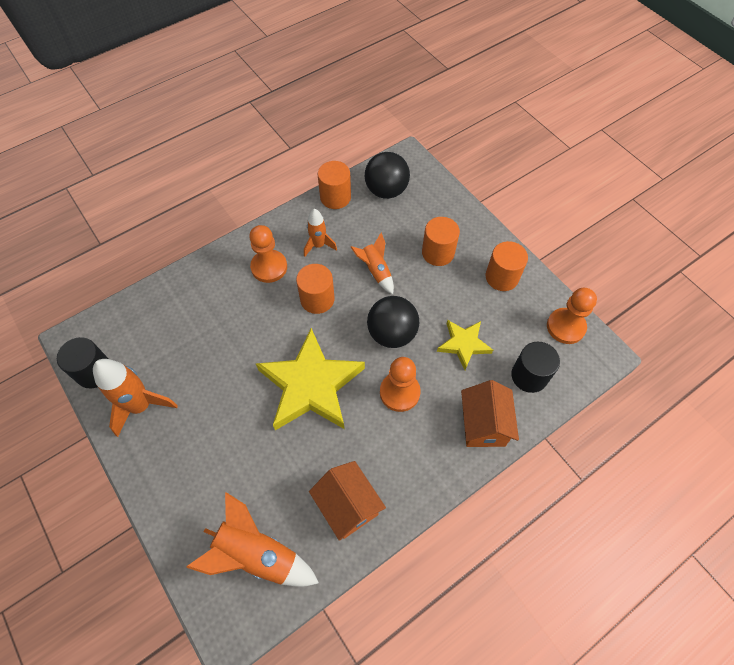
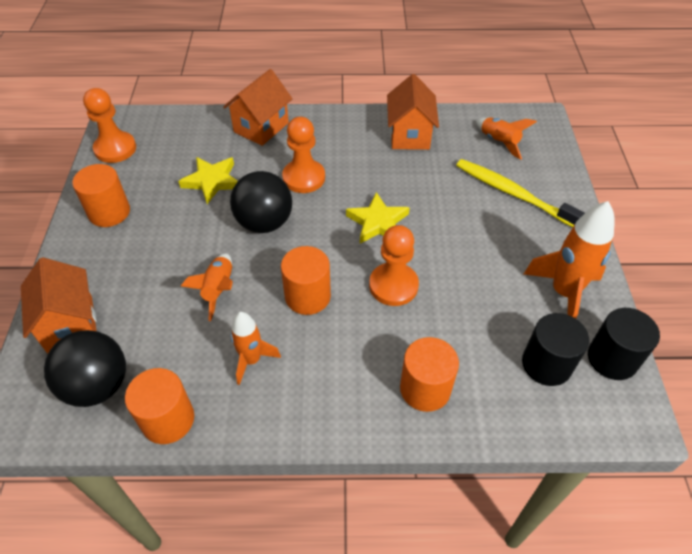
camera: 145 degrees left, 10 degrees down
(216, 488) = (513, 194): none -> yellow toothbrush
(257, 554) = (499, 142): orange rocket -> orange rocket, size x0.61
(269, 267) = (333, 368): orange pawn -> orange pawn (393, 285)
(311, 385) = (377, 222): yellow star -> yellow star, size x0.52
(436, 206) = (70, 324): none -> orange house
(438, 252) = (135, 270): orange cylinder -> orange cylinder (425, 388)
(529, 376) = (189, 136): black cylinder -> black cylinder (546, 364)

